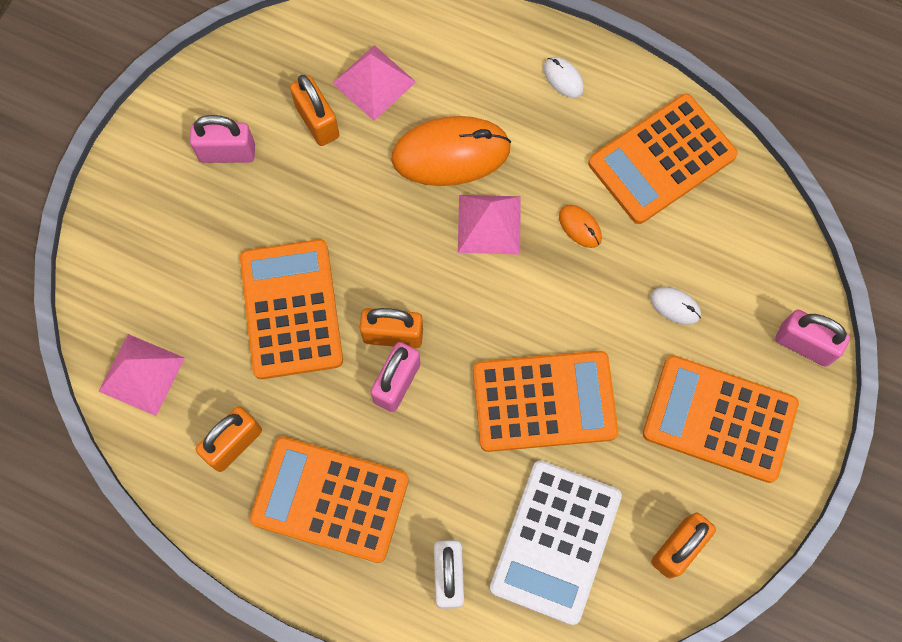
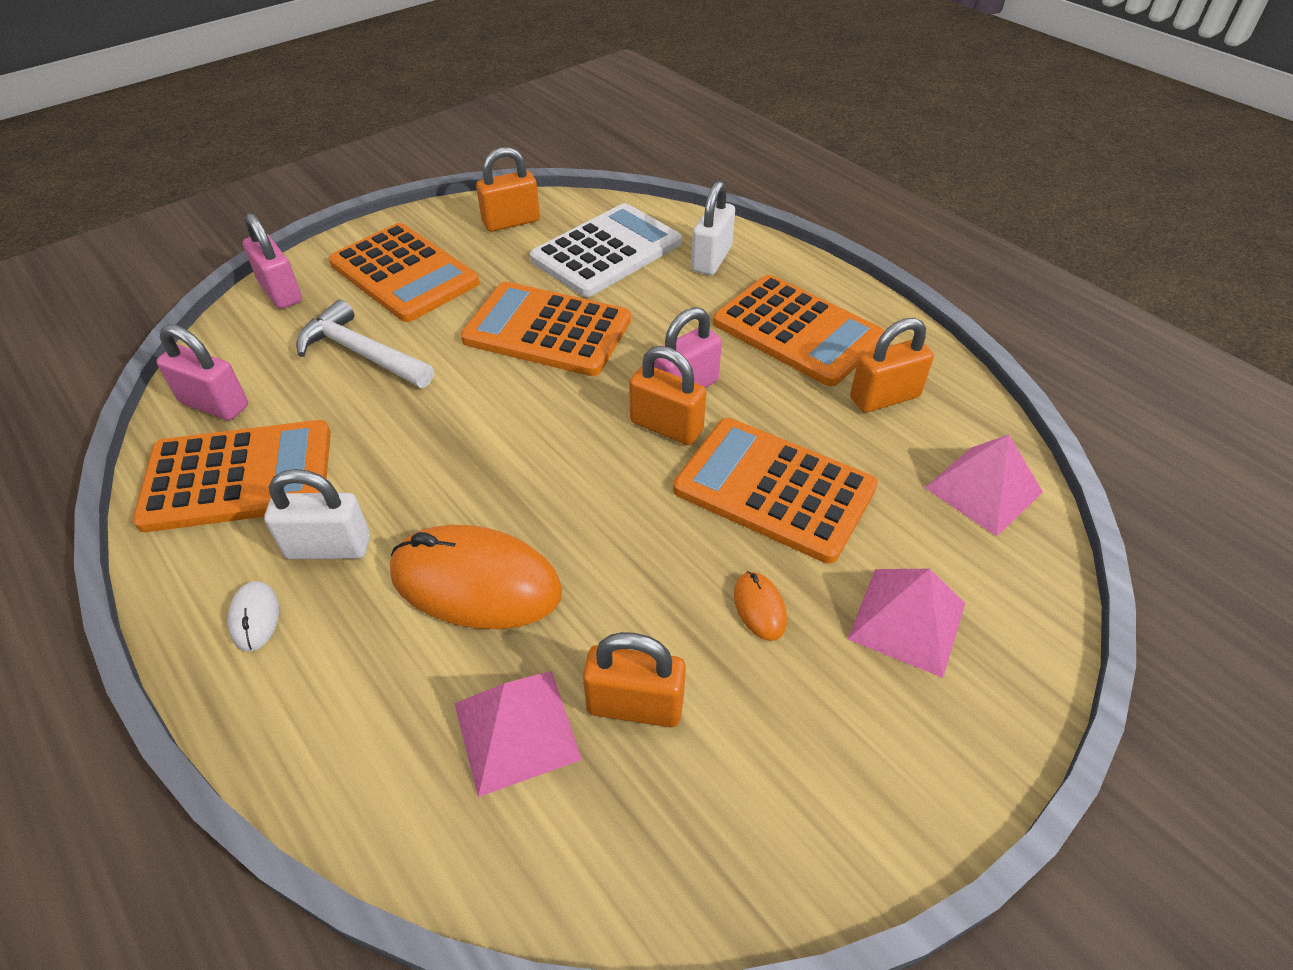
camera: 155 degrees left, 25 degrees down
(227, 152) = (795, 716): pink padlock -> pink padlock (214, 404)
(291, 309) = (774, 489): orange calculator -> orange calculator turned 105 degrees clockwise
(317, 121) = (635, 705): orange padlock -> orange padlock turned 75 degrees counterclockwise
(489, 224) = (487, 487): pink pyramid -> pink pyramid (907, 621)
(558, 137) = (328, 547): none -> white padlock
(580, 227) = (390, 448): orange mouse -> orange mouse (759, 607)
(675, 306) = (362, 353): white mouse -> white hammer

